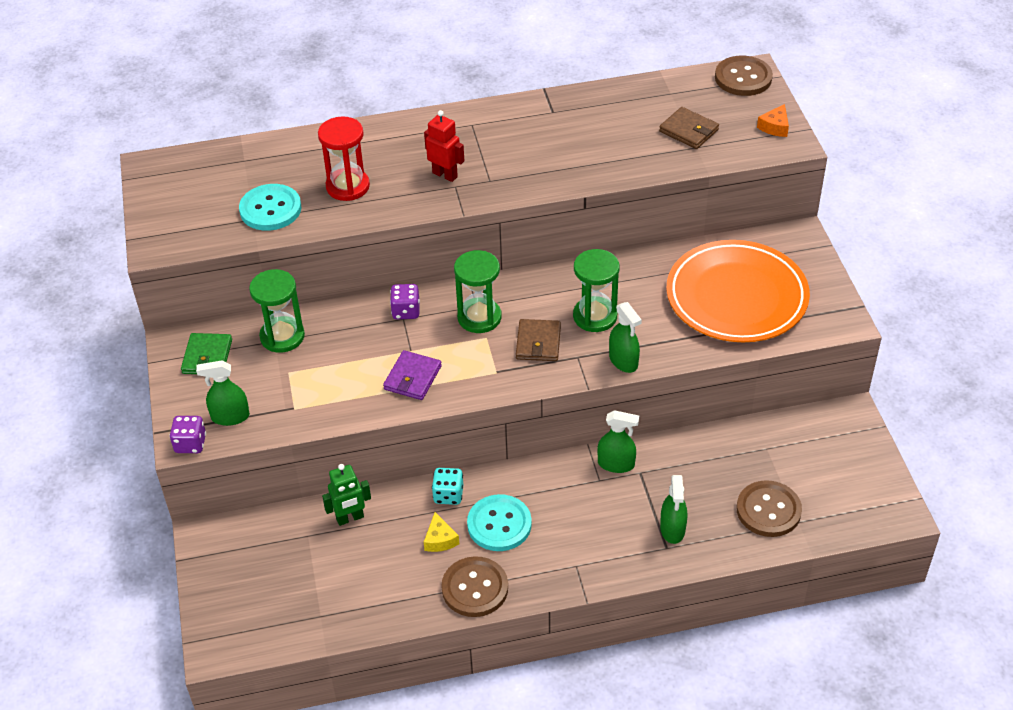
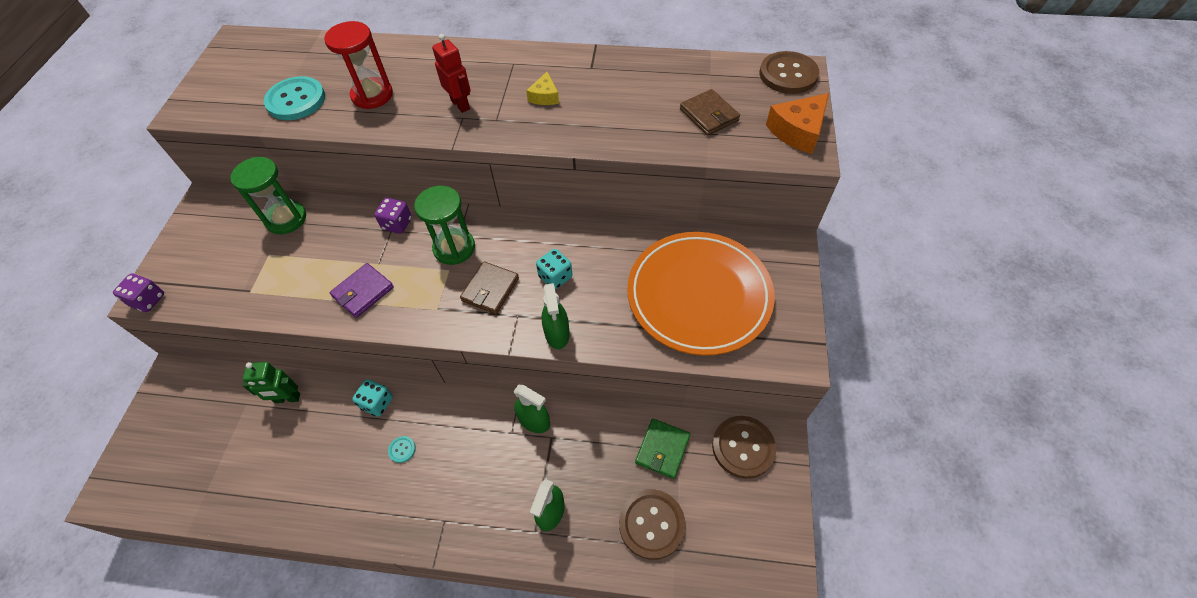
camera: 20 degrees right, 10 degrees up
(207, 356) = (218, 220): green wallet -> green wallet (662, 449)
(230, 417) = (195, 283): green spray bottle -> none
(440, 539) = (345, 447): yellow cheese -> yellow cheese (544, 96)
(475, 588) = (344, 512): brown button -> brown button (743, 447)
(499, 524) = (402, 449): turquoise button -> turquoise button, size x0.43
(595, 316) = (555, 277): green hourglass -> turquoise dice
(775, 127) = (798, 131): orange cheese -> orange cheese, size x1.71

